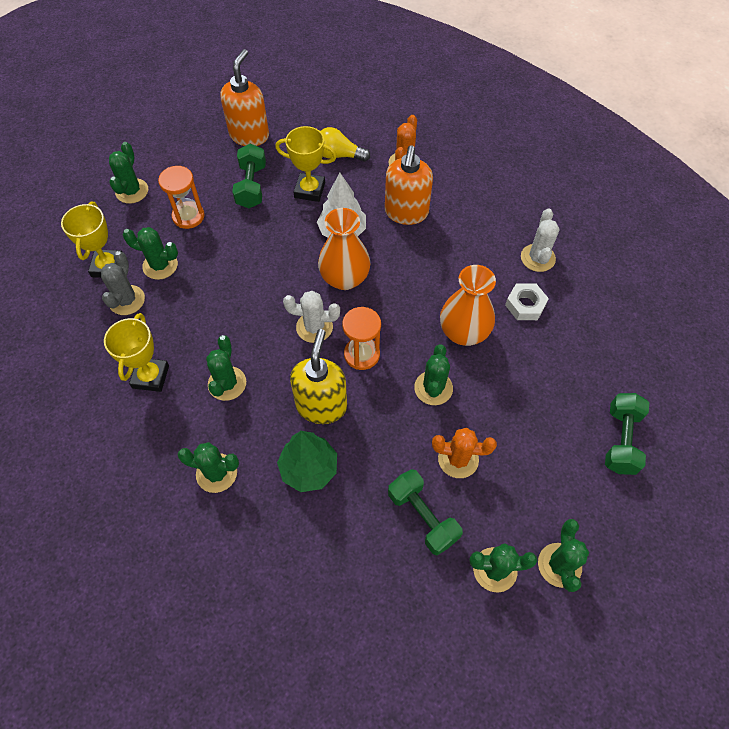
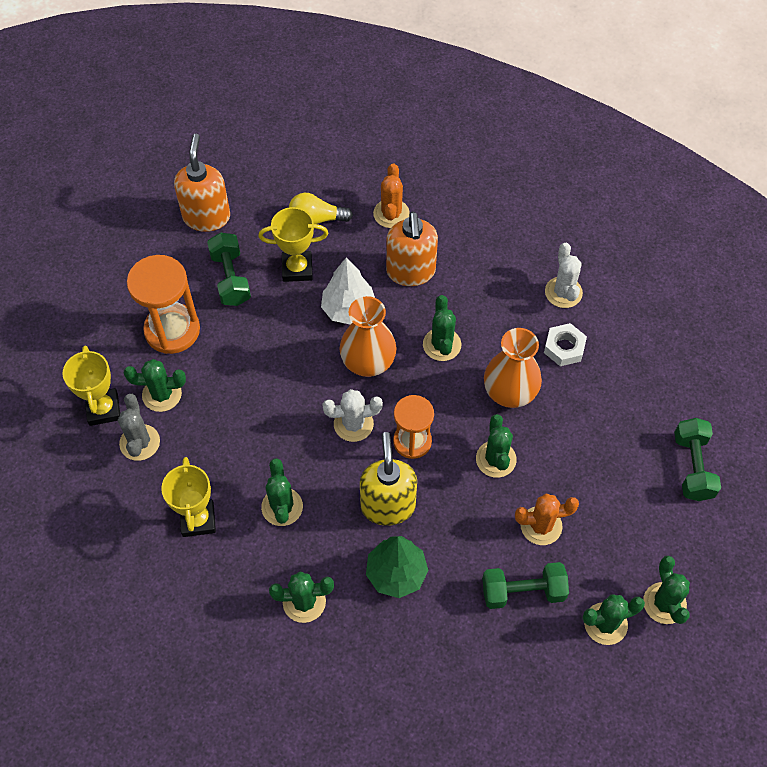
camera: 15 degrees left, 0 degrees up
(132, 191) = (96, 314): green cactus -> green cactus (442, 344)
(188, 216) = (172, 330): orange hourglass -> orange hourglass, size x1.51
(422, 517) = (523, 591): green dumbbell -> green dumbbell turned 45 degrees counterclockwise

